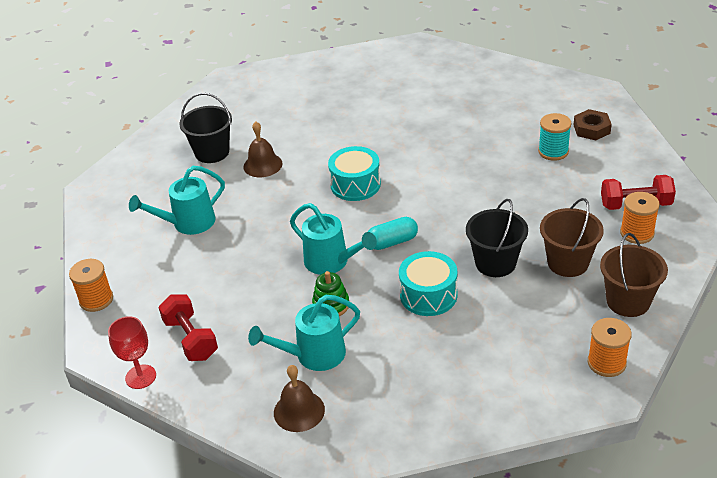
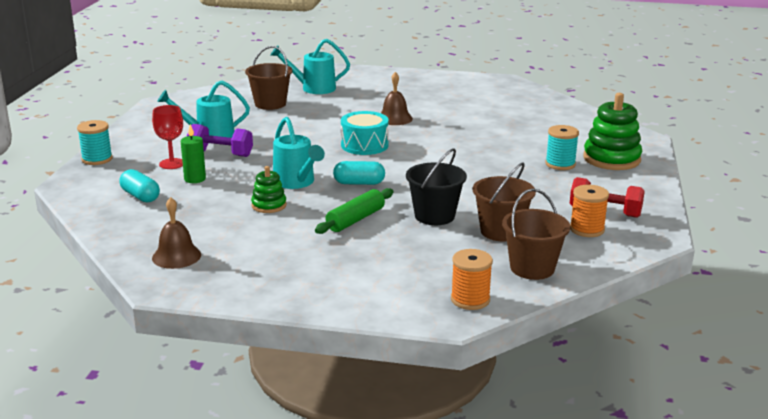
camera: 20 degrees right, 15 degrees down
(96, 300) = (97, 159): orange spool -> turquoise spool
(140, 377) = (81, 206): red goblet -> red goblet (172, 164)
(191, 339) = (140, 196): red dumbbell -> turquoise capsule
(212, 152) = (270, 104): black bucket -> brown bucket
(222, 246) = (221, 154): none -> purple dumbbell
(226, 293) = (195, 179): none -> green candle
(262, 165) = (302, 119): brown bell -> brown bell (394, 118)
(313, 355) = (222, 229): turquoise watering can -> turquoise watering can (313, 88)
(428, 295) = (355, 220): turquoise drum -> green rolling pin
(591, 129) = (611, 159): brown nut -> green stacking toy

